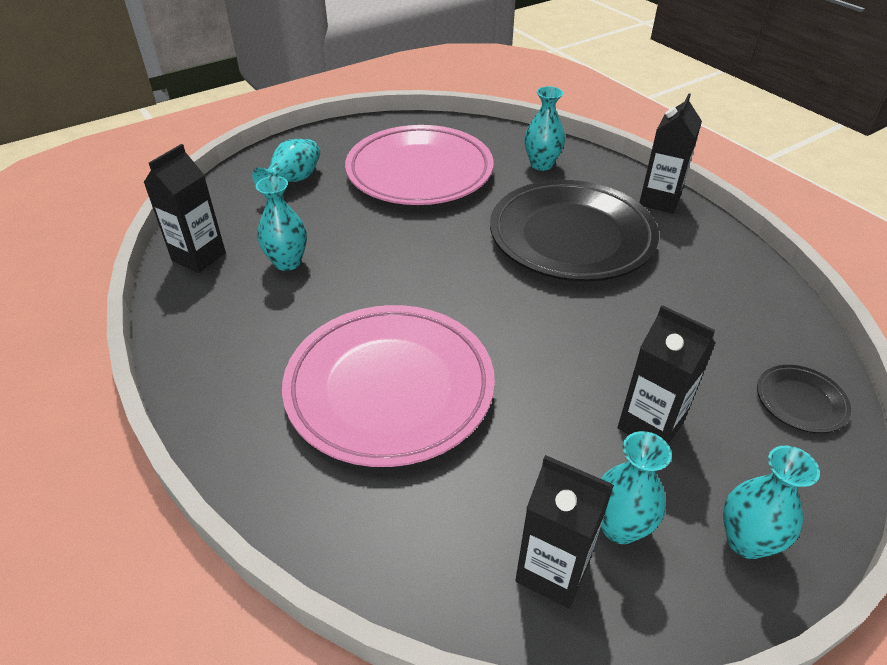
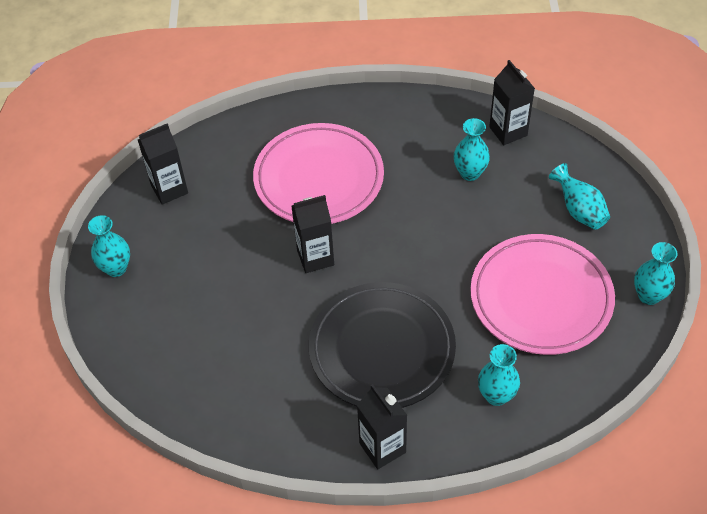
camera: 125 degrees right, 10 degrees up
(619, 527) = (165, 225): turquoise vase -> turquoise vase (649, 295)
(650, 426) = (200, 277): black carton -> black carton (315, 257)
(800, 402) = (151, 362): black plate -> none

